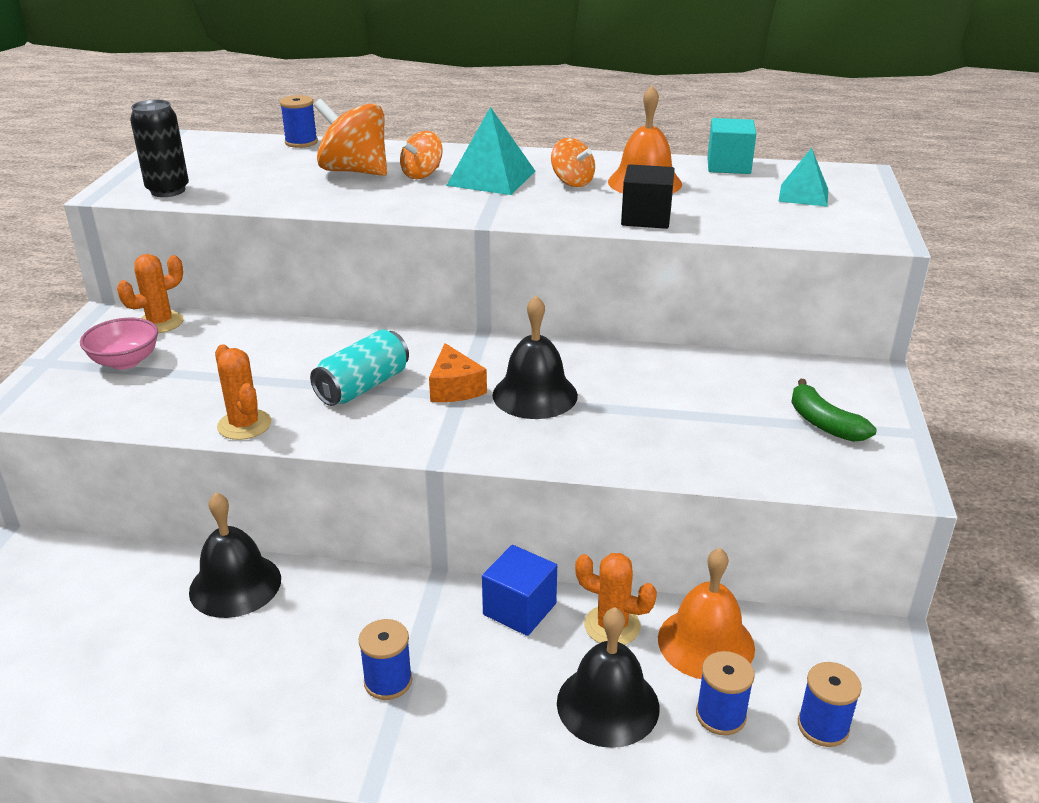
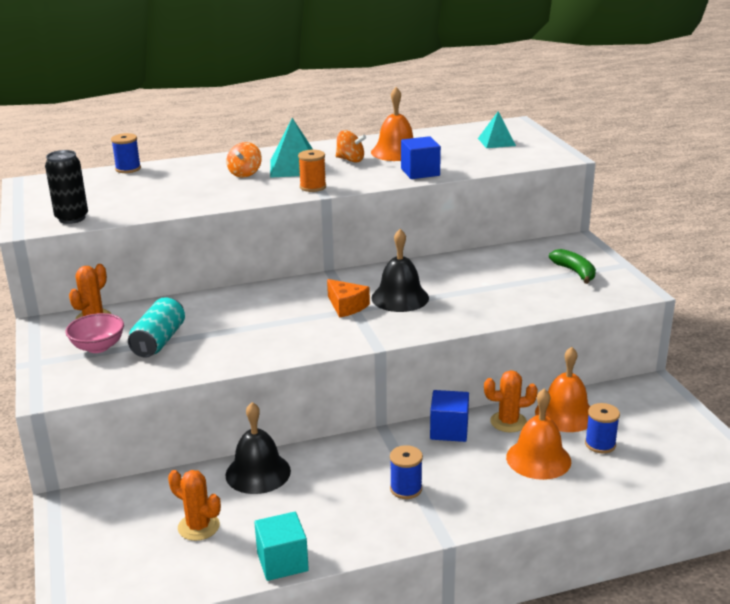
camera: 25 degrees left, 5 degrees down
(244, 425) = (232, 360): orange cactus -> orange cactus (198, 527)
(354, 171) = (194, 180): orange spinning top -> none
(363, 387) = (286, 320): turquoise can -> turquoise can (159, 341)
(482, 209) = (313, 187): none -> orange spool
(608, 704) = (538, 459): black bell -> orange bell
(646, 218) = (420, 172): black cube -> blue cube
(728, 166) = (435, 133): turquoise cube -> turquoise cube (282, 562)
(823, 423) = (574, 272): green banana -> green banana turned 150 degrees counterclockwise
(823, 726) = (653, 432): blue spool -> none

